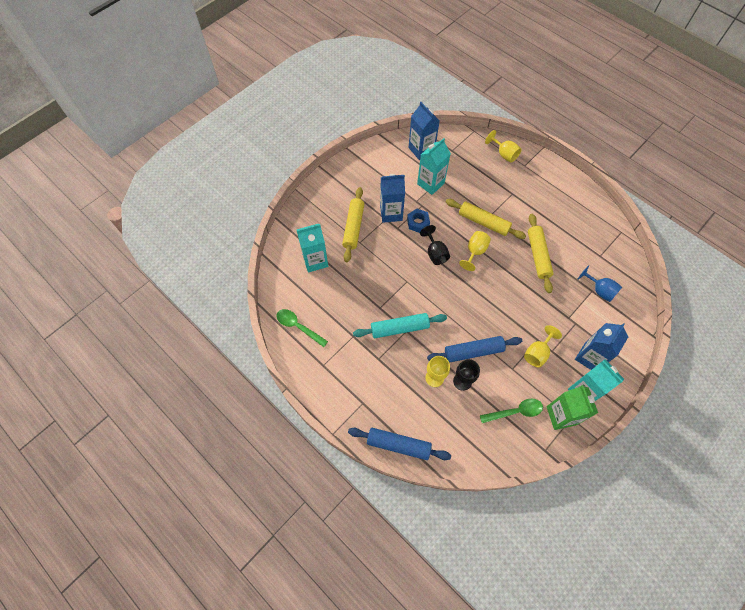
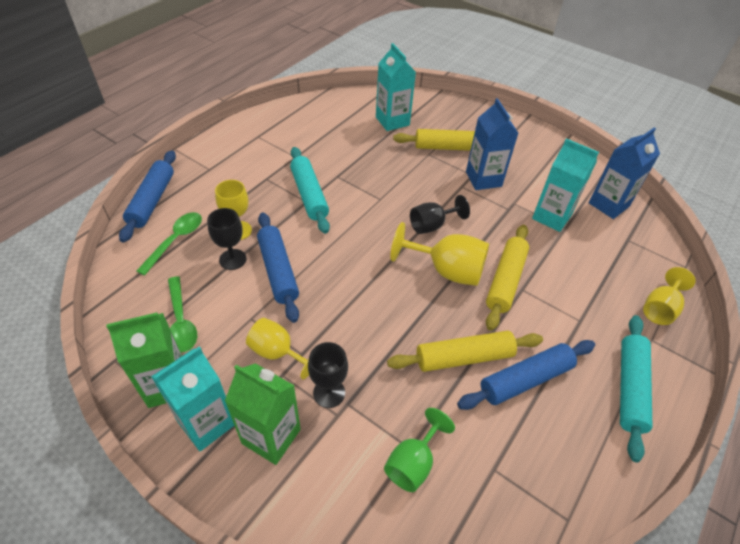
camera: 80 degrees right, 15 degrees down
(298, 327) = (304, 115): green spoon -> green spoon (175, 241)
(418, 223) = (477, 206): blue nut -> none
(475, 252) = (447, 270): yellow goblet -> yellow goblet, size x1.50
(551, 230) = (525, 379): none -> blue rolling pin
(554, 185) = (630, 388): none -> turquoise rolling pin
(563, 326) = (329, 393): none -> black goblet
(590, 357) = (271, 436): blue carton -> green carton
(599, 290) = (413, 463): blue goblet -> green goblet

